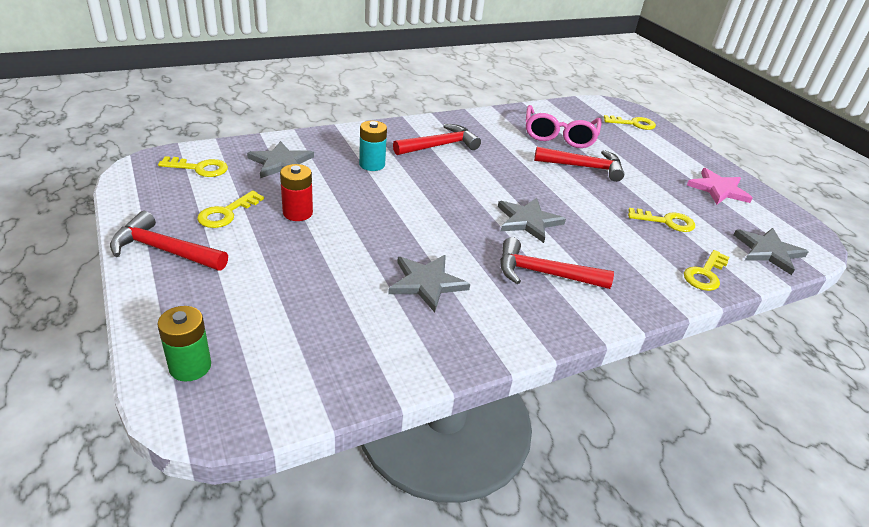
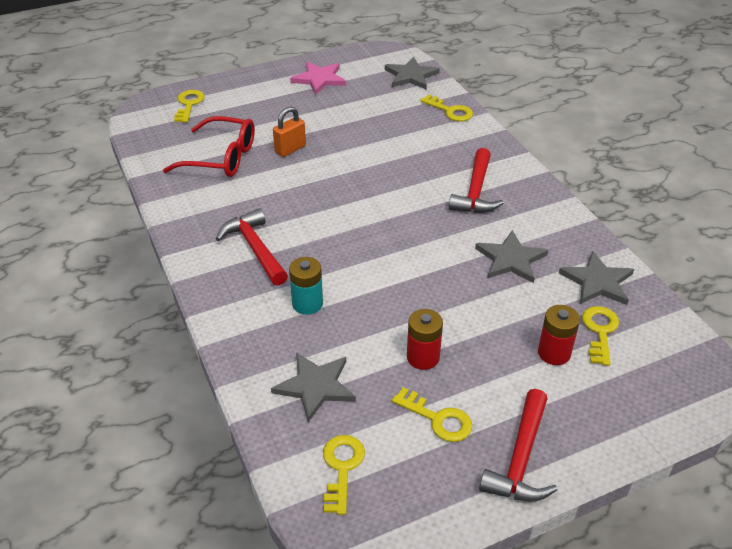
camera: 85 degrees left, 5 degrees up
(190, 366) = (667, 398): green battery -> none
(281, 291) = (554, 353): none -> red battery
(528, 221) = (398, 194): grey star -> grey star (597, 282)
(559, 135) = (221, 158): pink glasses -> red glasses
(583, 167) = (290, 149): red hammer -> orange padlock
(666, 222) = (380, 116): yellow key -> yellow key (600, 331)

